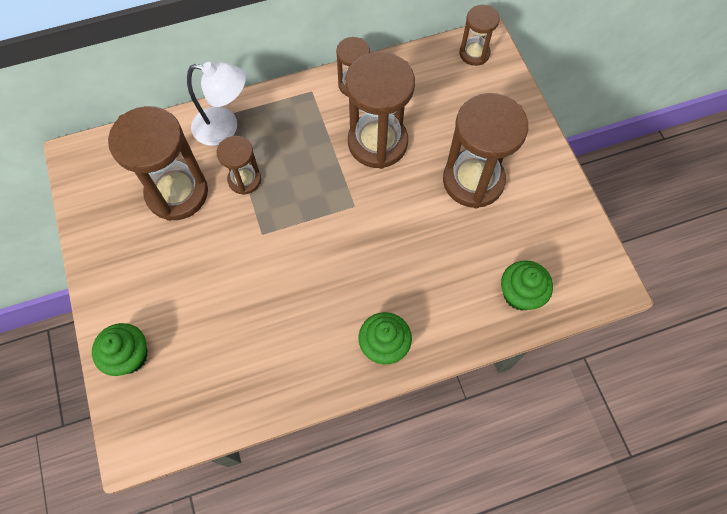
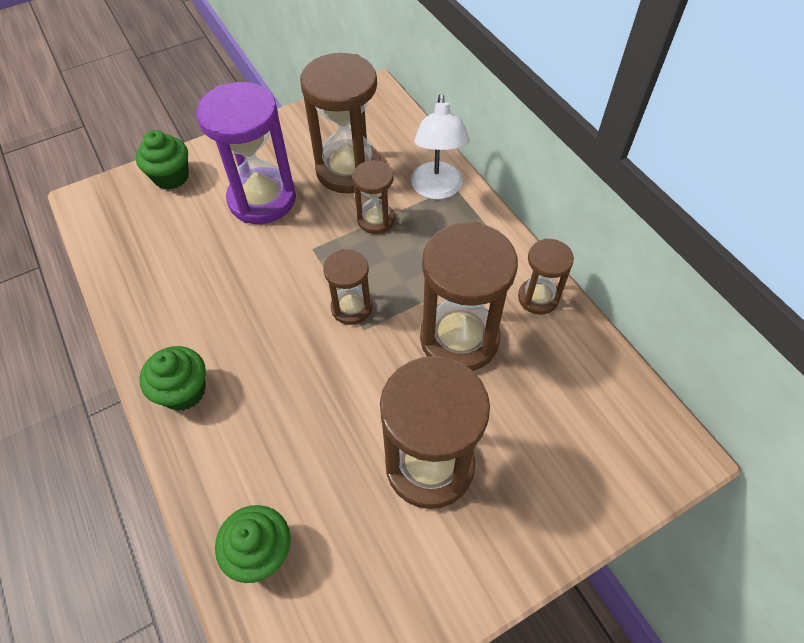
camera: 80 degrees right, 10 degrees down
(189, 271) = (262, 199): none -> purple hourglass
(474, 53) = (650, 439): brown hourglass -> brown hourglass (351, 308)

